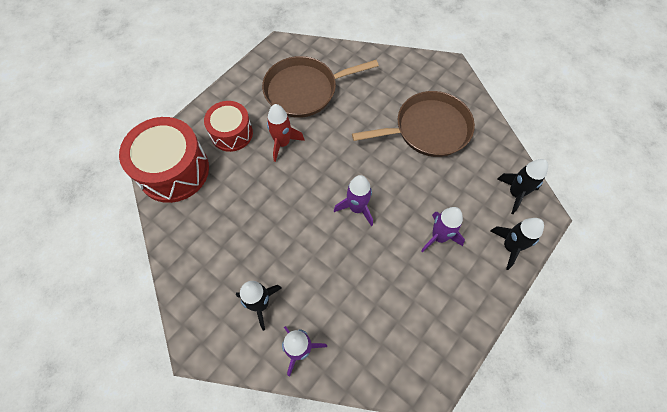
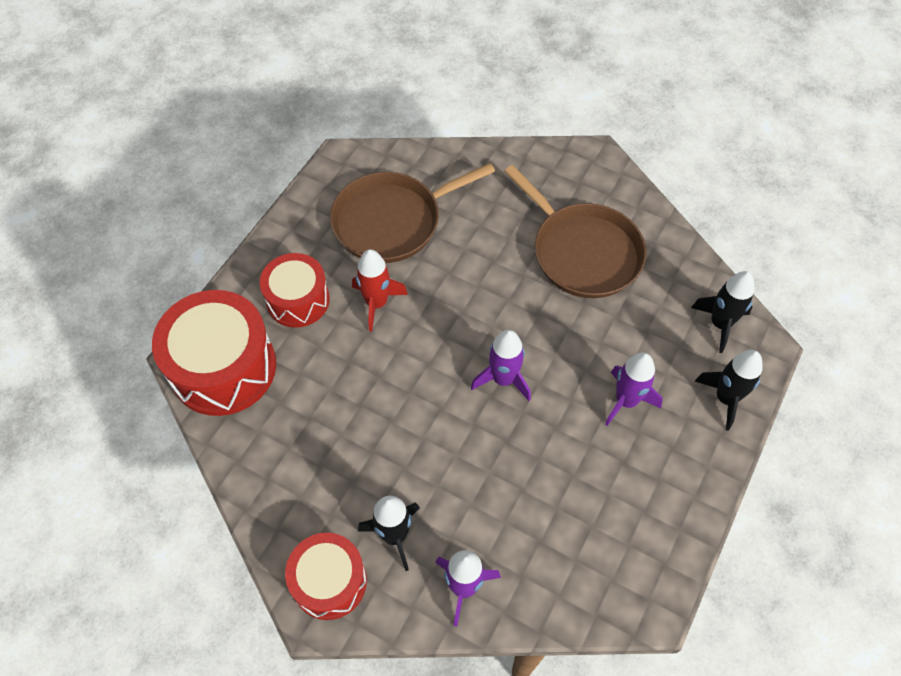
camera: 10 degrees left, 5 degrees down
(210, 328) = (329, 581): none -> red drum
(428, 129) = (582, 252): brown pan -> brown pan turned 75 degrees clockwise

